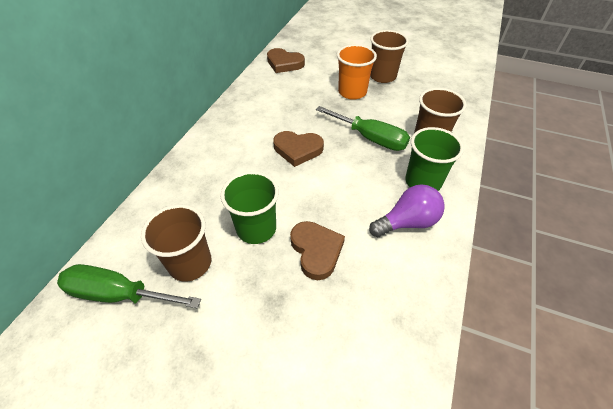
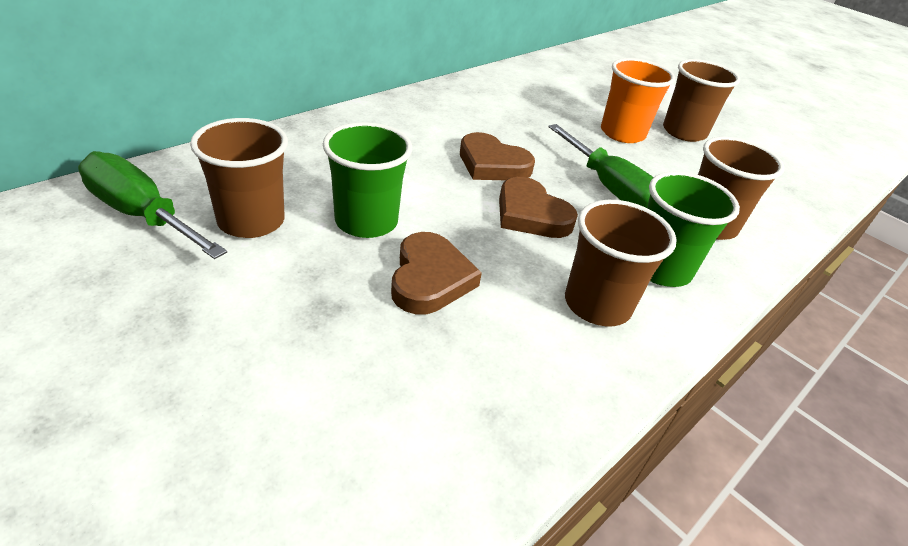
camera: 20 degrees right, 10 degrees down
(284, 63) = (545, 75): brown heart -> brown heart (531, 214)
(407, 222) = (597, 304): purple light bulb -> brown cup

